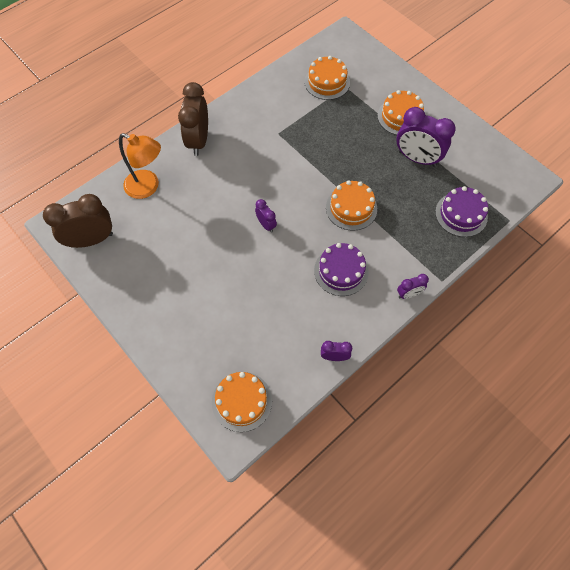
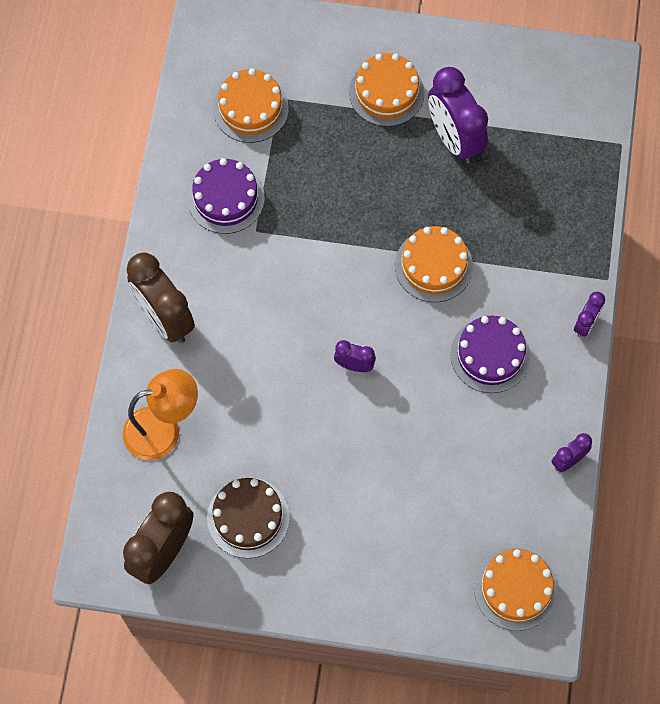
camera: 40 degrees left, 5 degrees up
(145, 255) = (248, 517): none -> brown cake
(417, 159) = (454, 139): purple clock -> purple clock turned 75 degrees clockwise
(461, 214) = (563, 177): purple cake -> purple cake (226, 198)

